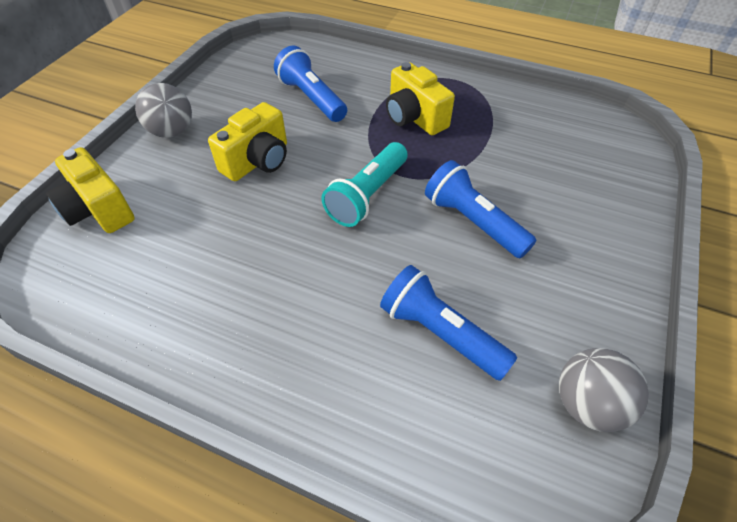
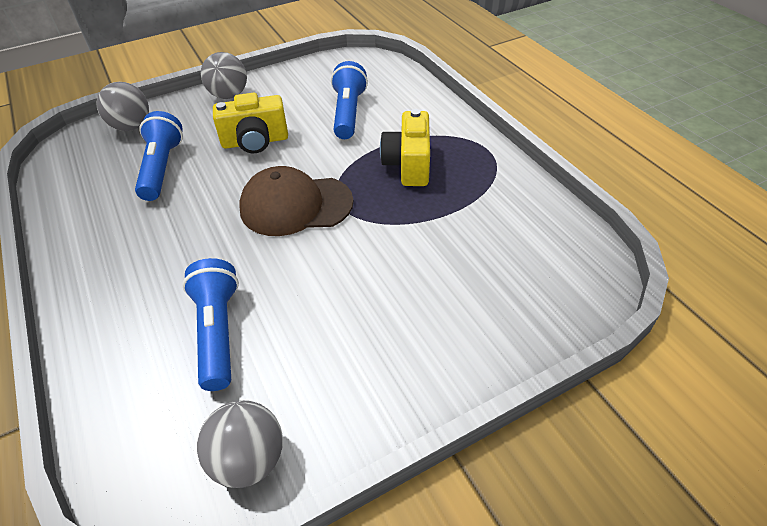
camera: 40 degrees right, 5 degrees down
(99, 210) = (131, 126): yellow camera -> grey ball
(367, 195) = (295, 205): turquoise flashlight -> brown cap
(473, 222) = (346, 270): blue flashlight -> blue flashlight (162, 168)

